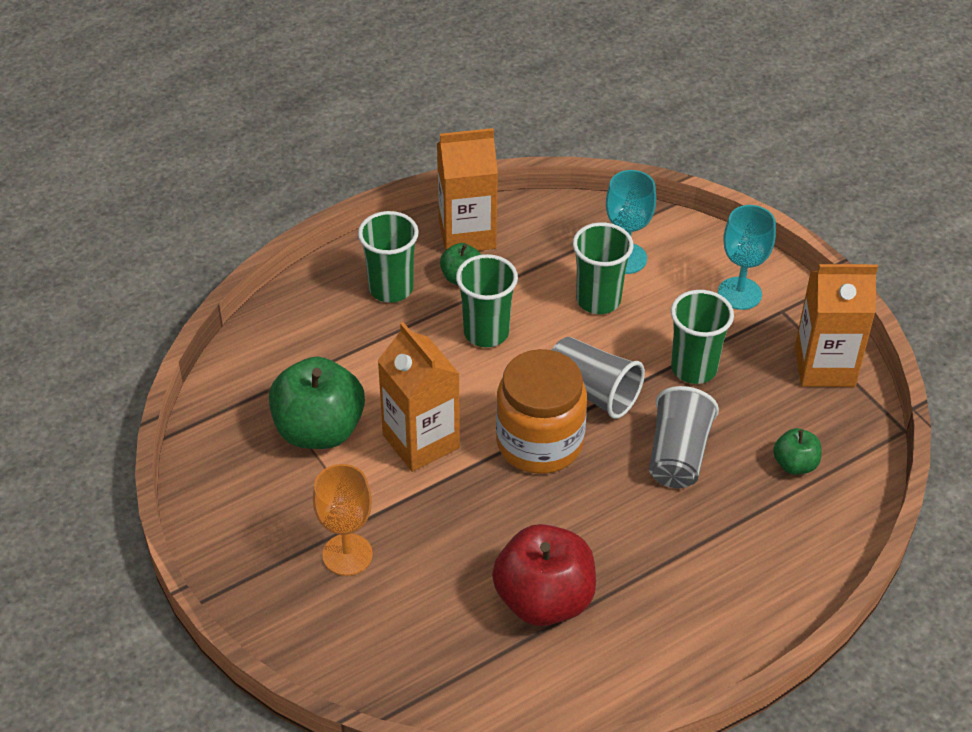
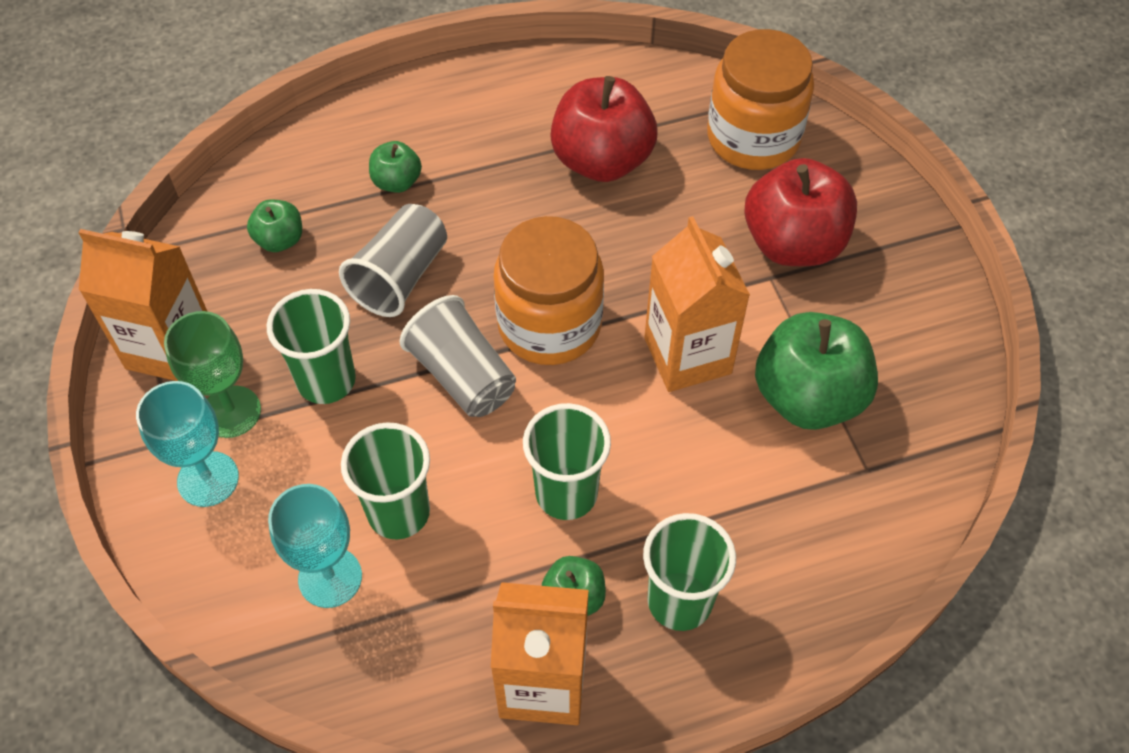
camera: 165 degrees left, 10 degrees up
(347, 555) = (793, 243): orange goblet -> red apple
(402, 657) = (753, 138): none -> orange jar
(724, 537) = (397, 182): none -> green apple
(751, 335) = (231, 412): none -> green goblet

